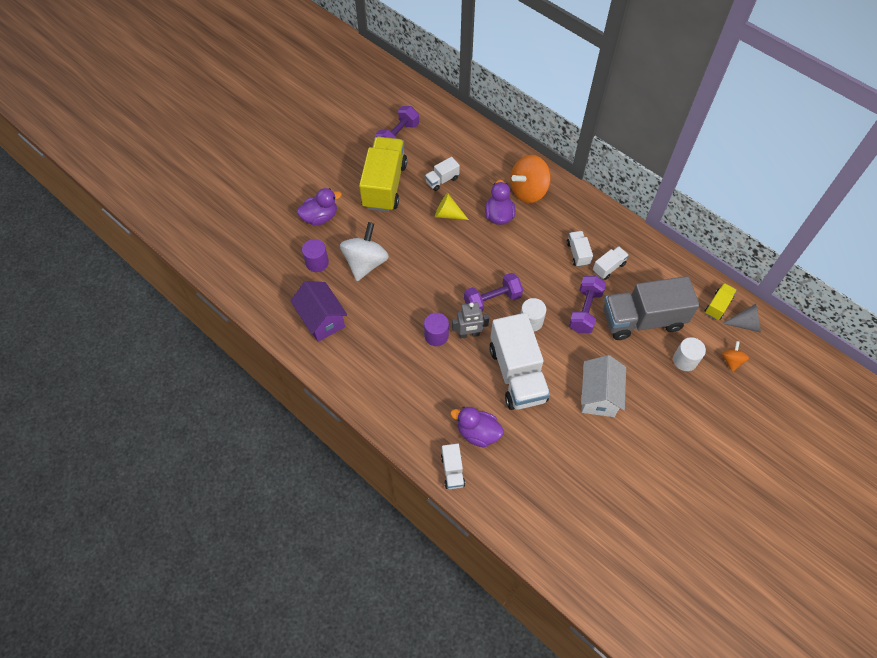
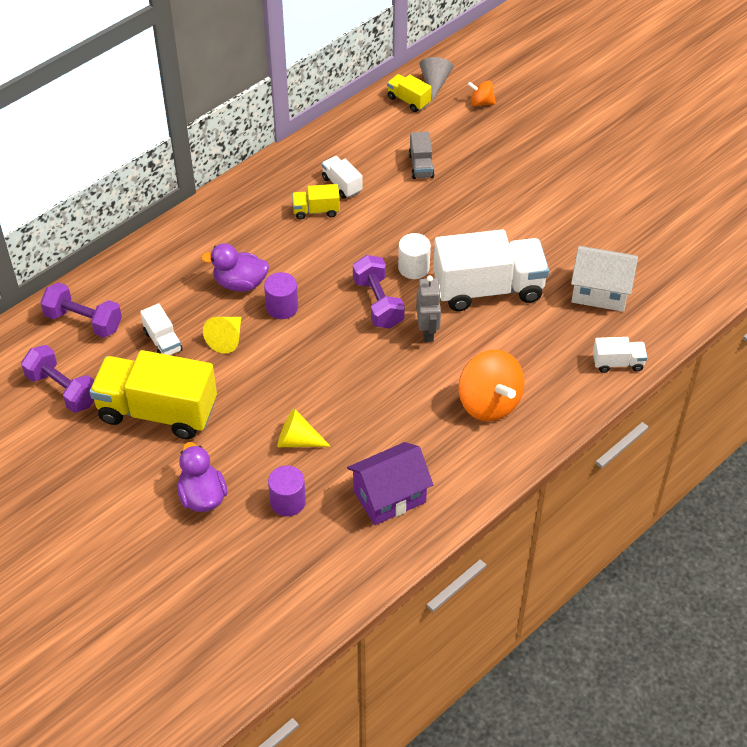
camera: 85 degrees left, 10 degrees down
(365, 263) = (297, 440): white spinning top -> yellow cone
(436, 335) = (427, 366): purple cylinder -> purple cylinder (282, 307)
(477, 433) = (568, 334): purple duck -> none
(528, 191) = (204, 248): orange spinning top -> orange spinning top (489, 403)
(578, 253) = (316, 211): white truck -> yellow truck
(585, 311) = (403, 215): purple dumbbell -> purple dumbbell (84, 321)
(598, 396) = (521, 218): white house -> white house (600, 292)
(642, 320) = (421, 166): grey truck -> grey truck, size x0.45
(685, 360) = (478, 139): white cylinder -> none

